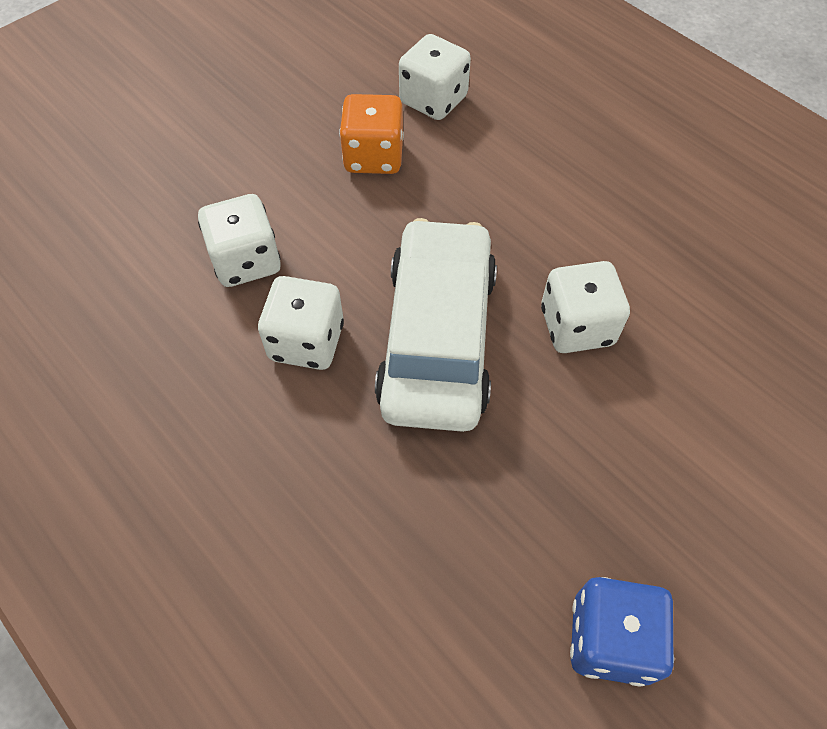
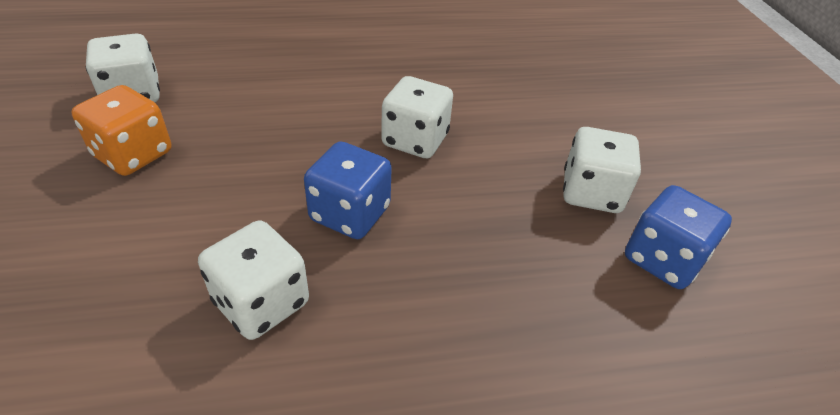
camera: 60 degrees left, 15 degrees down
(246, 261) = (117, 302): white dice -> white dice (591, 193)
(438, 337) = (350, 214): white car -> blue dice

